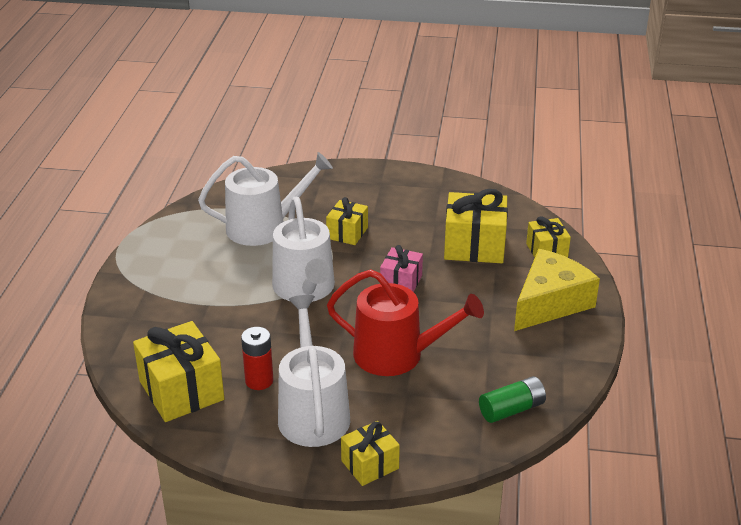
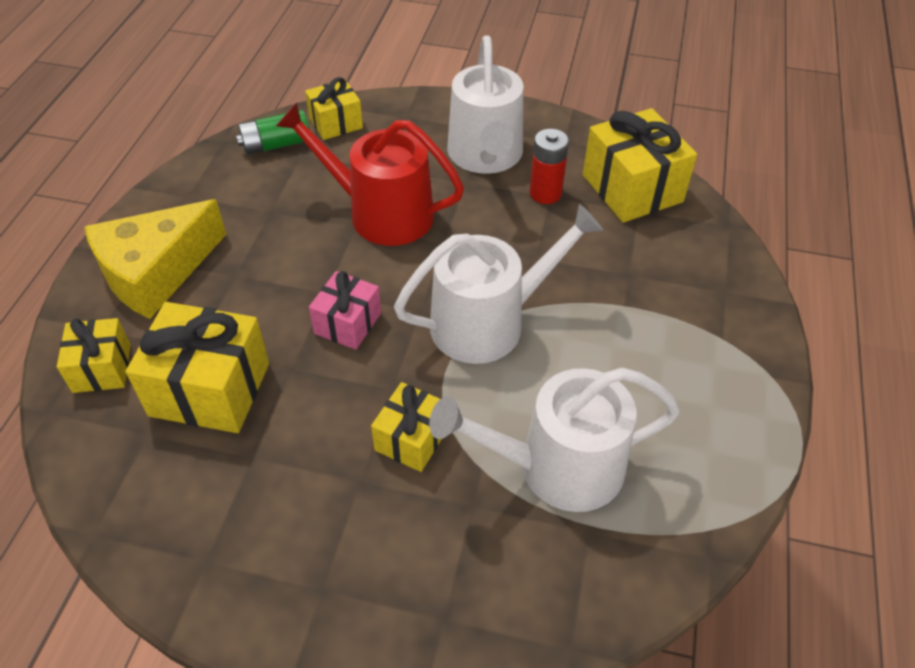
camera: 175 degrees left, 15 degrees up
(305, 289) = (488, 322): white watering can -> white watering can turned 75 degrees clockwise
(370, 465) = (434, 106): yellow gift -> yellow gift (336, 123)

